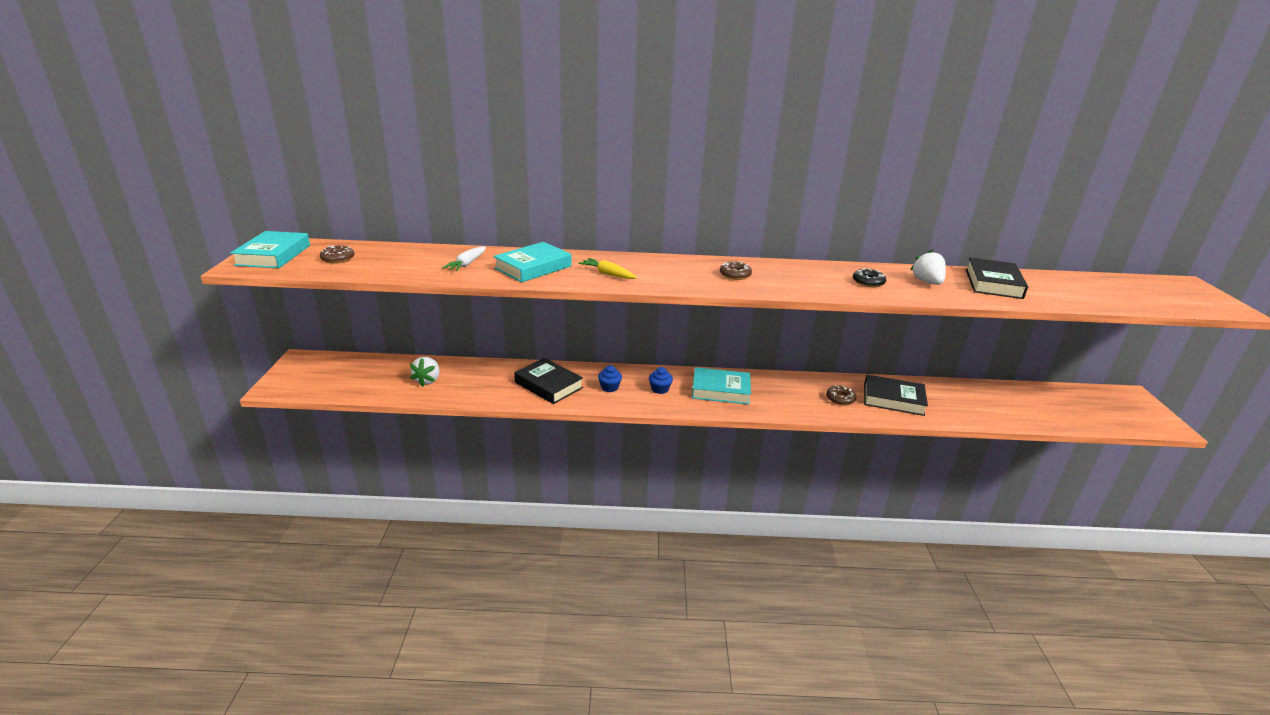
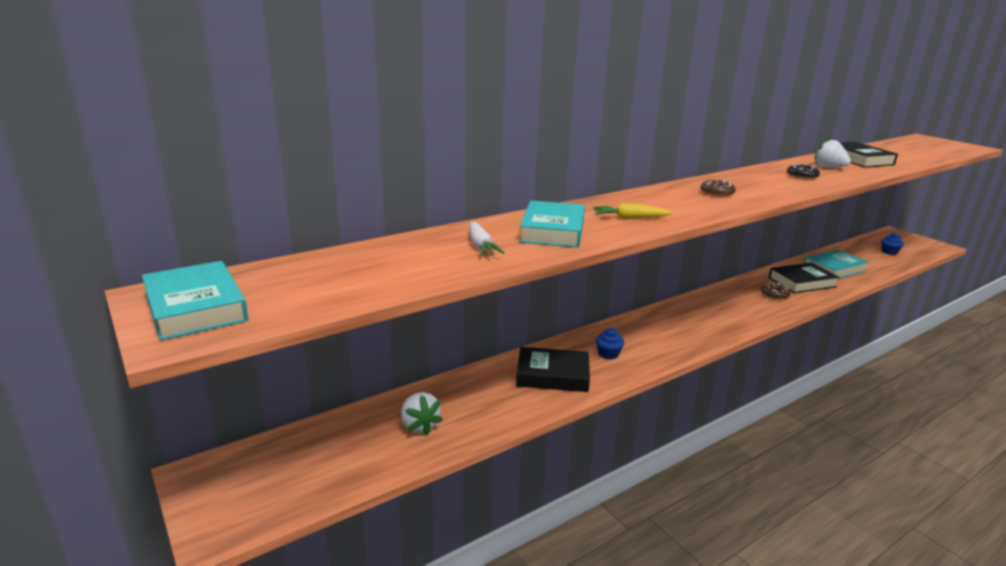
camera: 35 degrees left, 5 degrees down
(338, 259) = (308, 284): brown donut -> none
(660, 389) = (649, 338): blue cupcake -> blue cupcake (889, 252)
(720, 390) = (692, 320): turquoise book -> turquoise book (834, 269)

